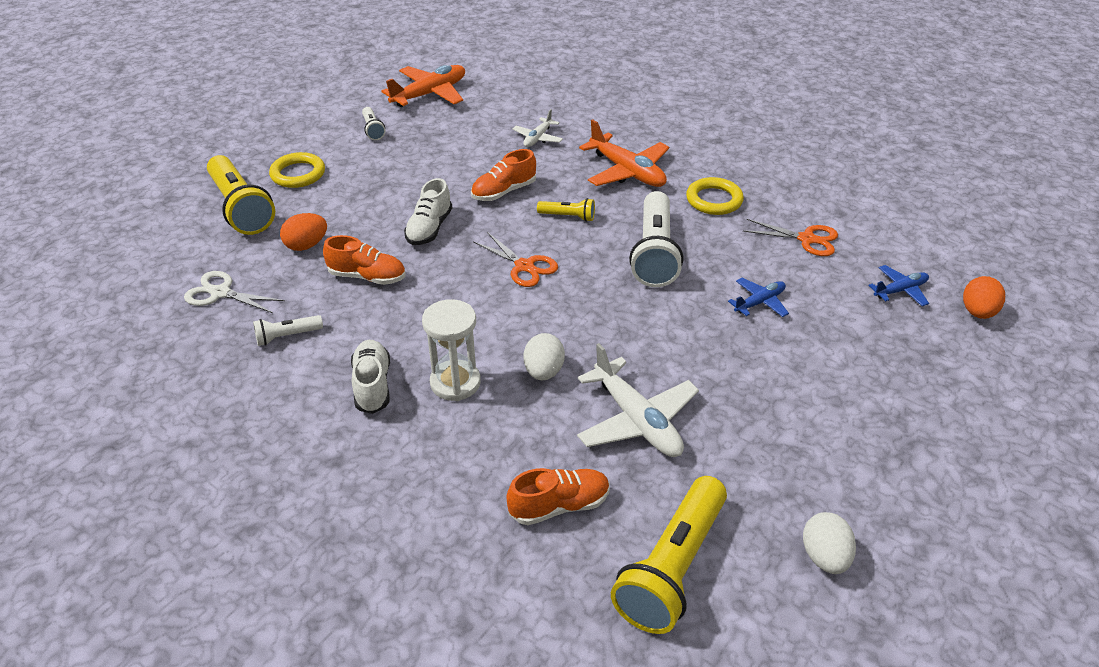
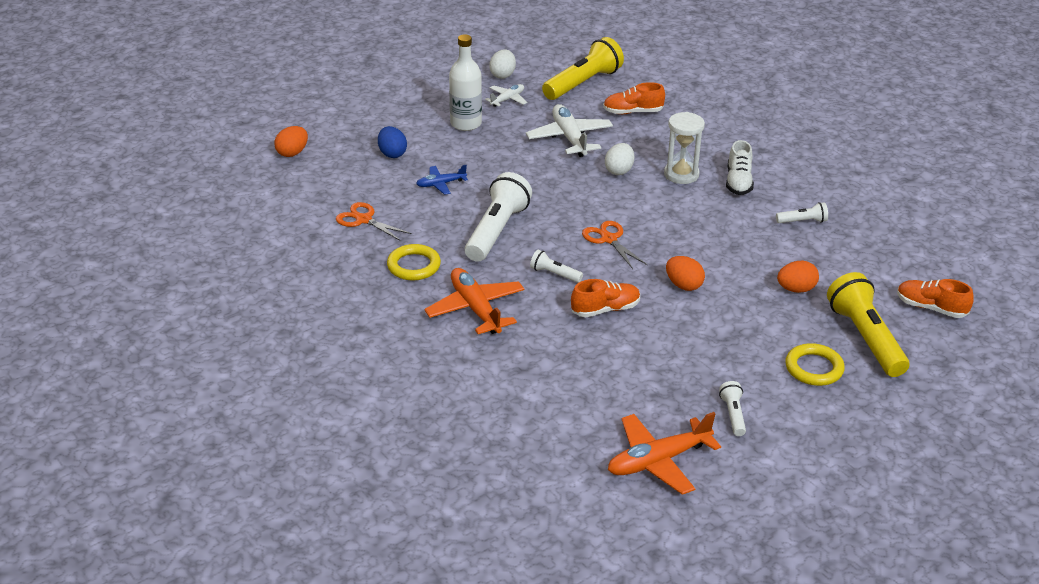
camera: 165 degrees left, 5 degrees down
(220, 293) = (863, 261): white scissors -> none
(367, 276) = (741, 253): orange shoe -> orange shoe (931, 308)
(429, 228) = (683, 285): white shoe -> orange egg
(538, 138) = (548, 366): white plane -> white plane (507, 99)
(568, 217) = (554, 274): yellow flashlight -> white flashlight
(802, 416) = (466, 124): none -> white bottle
(856, 337) = (392, 154): none -> blue egg
(900, 290) = (330, 174): blue plane -> none

